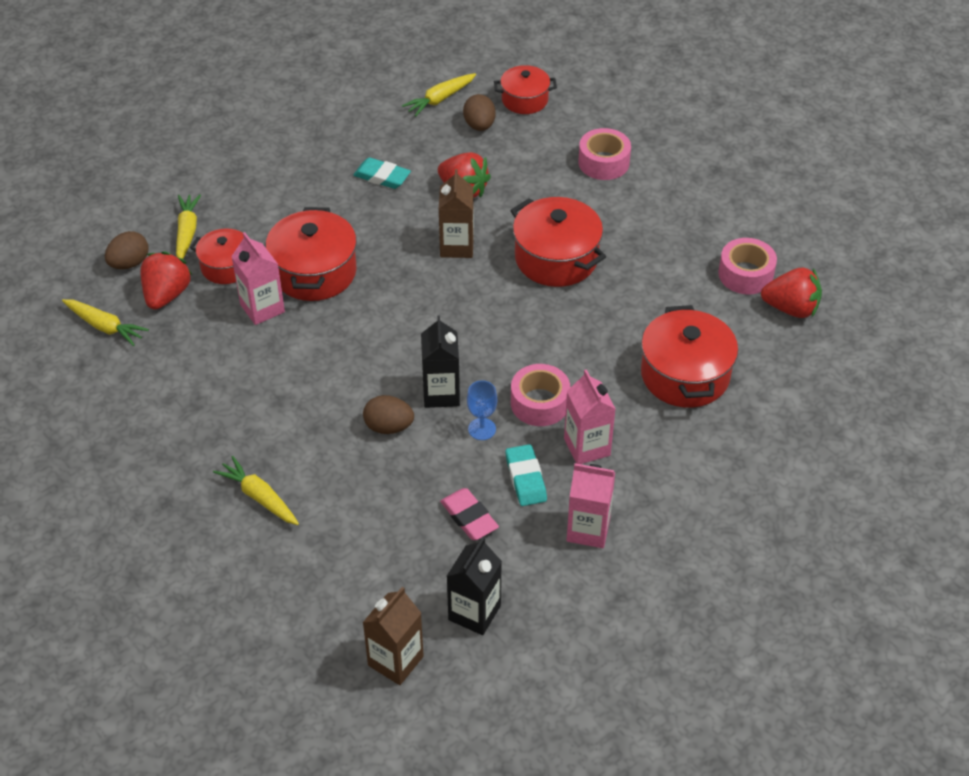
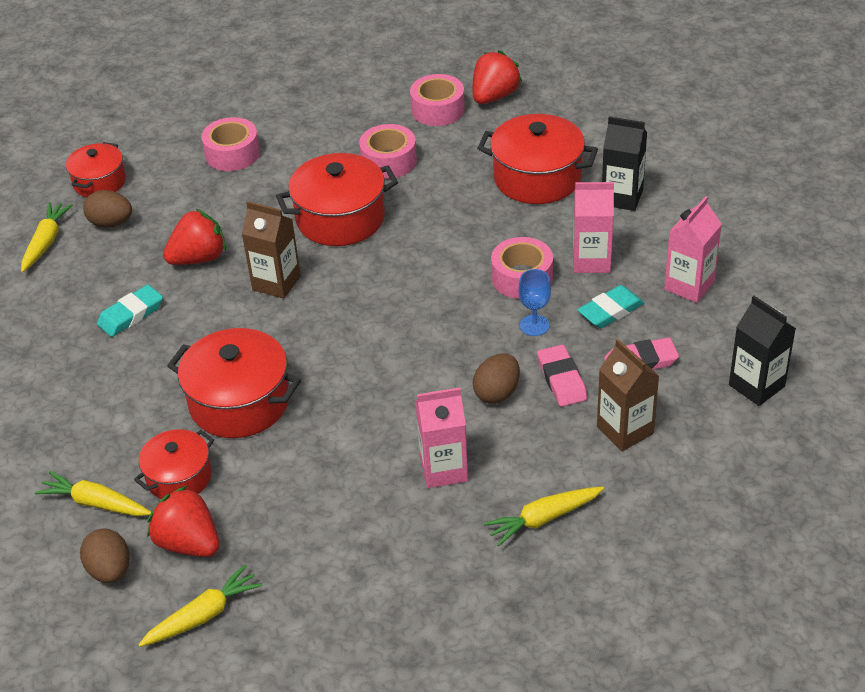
camera: 65 degrees left, 5 degrees down
(262, 308) = (266, 459): pink carton -> pink carton (444, 469)
(395, 661) = (794, 456): brown carton -> brown carton (625, 430)
(423, 466) = (562, 379): none -> pink eraser
(440, 99) = (46, 242): yellow carrot -> yellow carrot turned 150 degrees counterclockwise
(441, 393) = (473, 343): black carton -> black carton (622, 197)
(526, 478) = (610, 310): turquoise eraser -> turquoise eraser turned 45 degrees counterclockwise
(651, 264) = (389, 161): none -> pink tape

